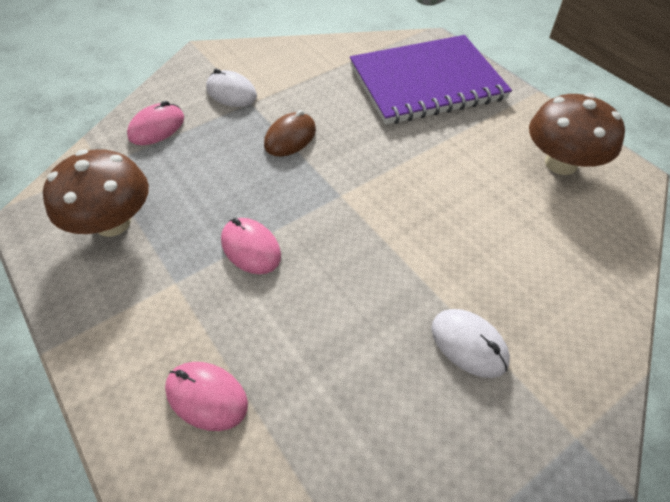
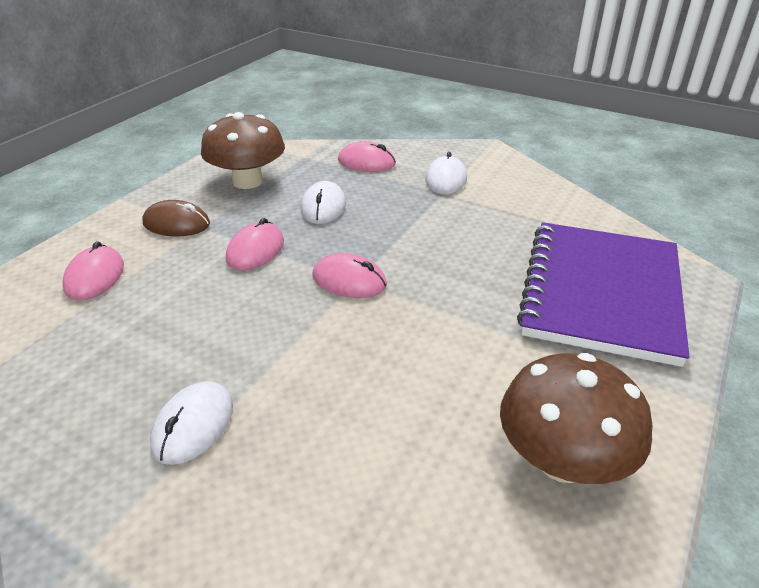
camera: 65 degrees right, 15 degrees down
(212, 180) = (323, 207): none -> white mouse
(290, 137) = (413, 228): brown mouse -> brown mouse (176, 224)
(338, 199) = (349, 281): none -> pink mouse
(426, 82) = (601, 293): purple notebook -> purple notebook turned 60 degrees clockwise

